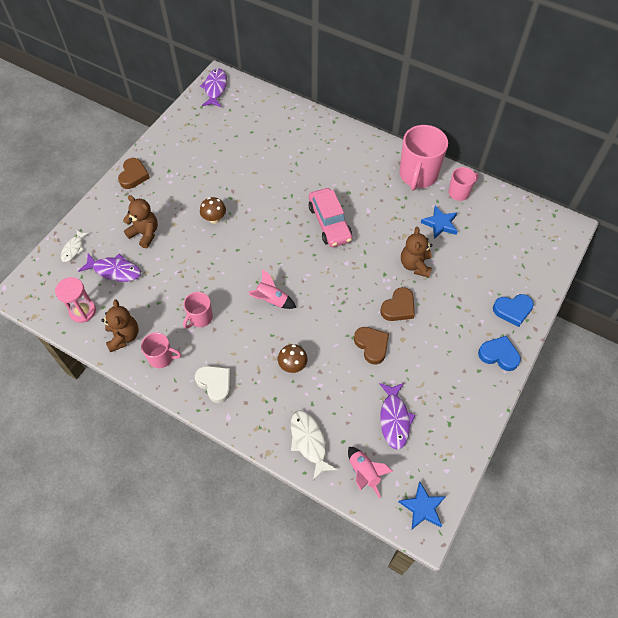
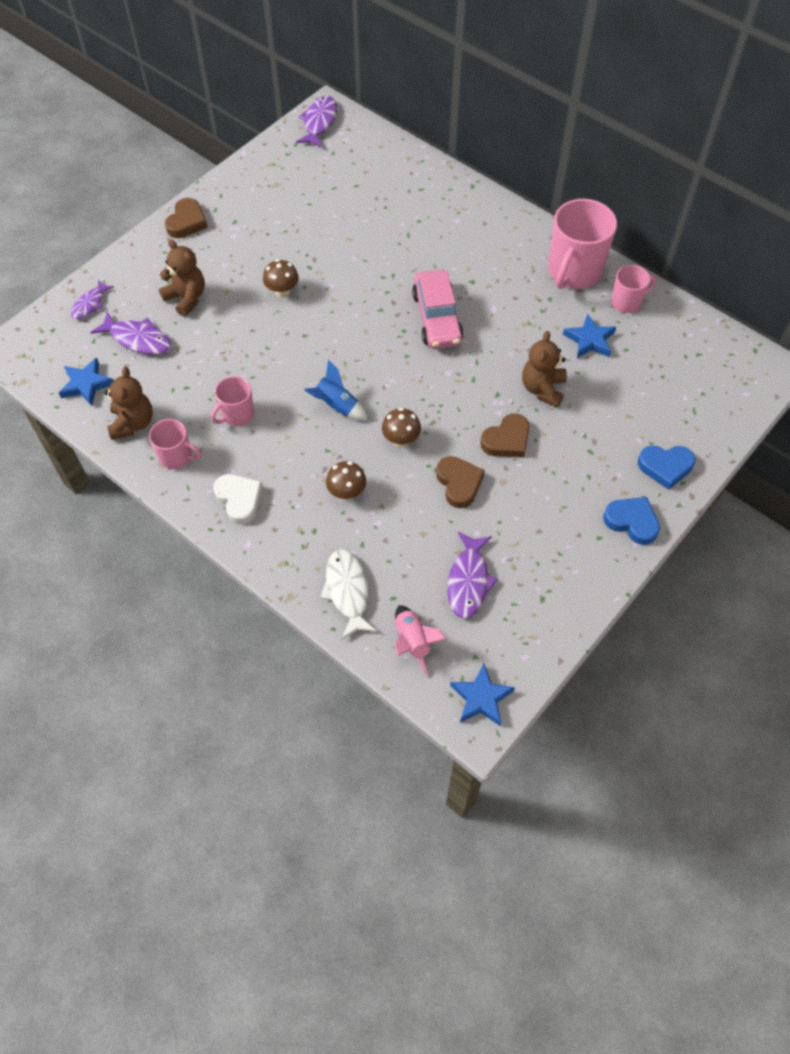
camera: 10 degrees right, 0 degrees up
(73, 249) = (90, 304): white fish -> purple fish
(83, 311) = (86, 384): pink hourglass -> blue star
(271, 300) = (336, 406): pink rocket -> blue rocket
(323, 319) = (401, 440): none -> brown mushroom

